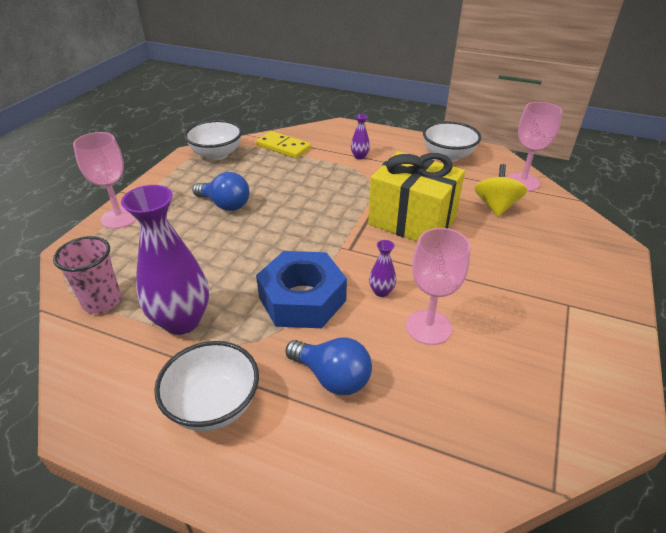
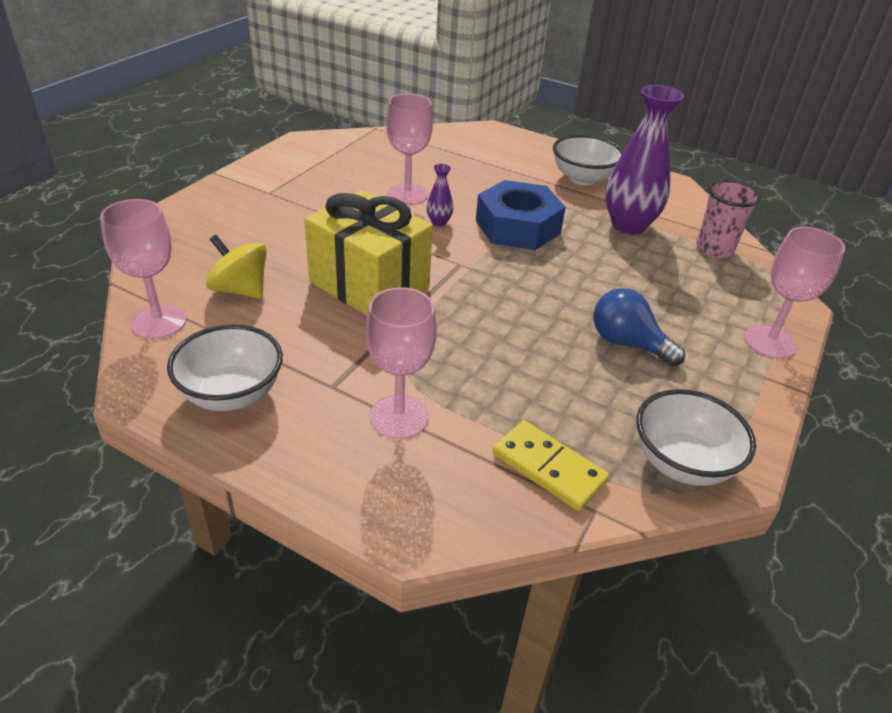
camera: 175 degrees left, 0 degrees up
(332, 377) = (496, 180): blue light bulb -> none
(359, 156) = (399, 417): purple vase -> pink goblet
(496, 206) = (240, 290): yellow spinning top -> yellow spinning top turned 105 degrees clockwise

